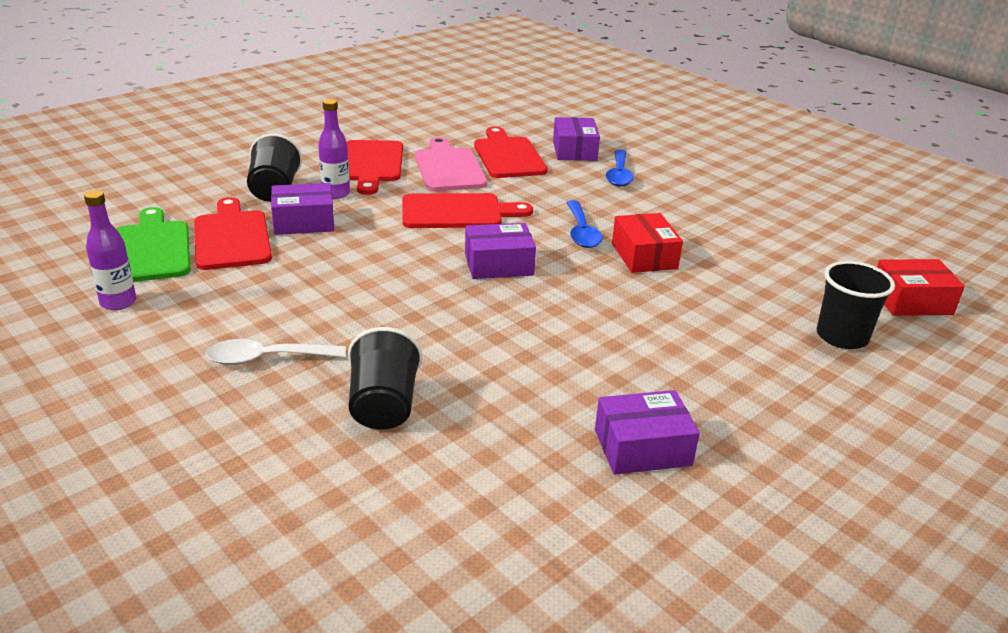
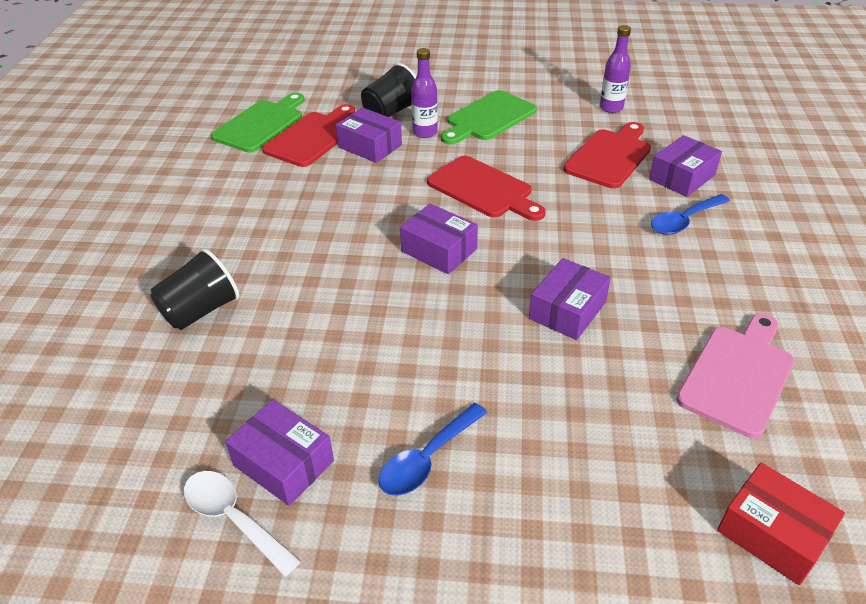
camera: 50 degrees right, 10 degrees up
(118, 302) = (194, 153): purple bottle -> purple bottle (611, 108)
(267, 358) = (199, 236): white spoon -> white spoon (233, 518)
(371, 164) = (488, 118): red cutting board -> green cutting board
(449, 168) = (541, 146): pink cutting board -> pink cutting board (738, 376)
(581, 232) = (551, 258): blue spoon -> blue spoon (427, 459)
(644, 256) = (567, 310): red box -> purple box
(841, 337) = (616, 508): black cup -> none

